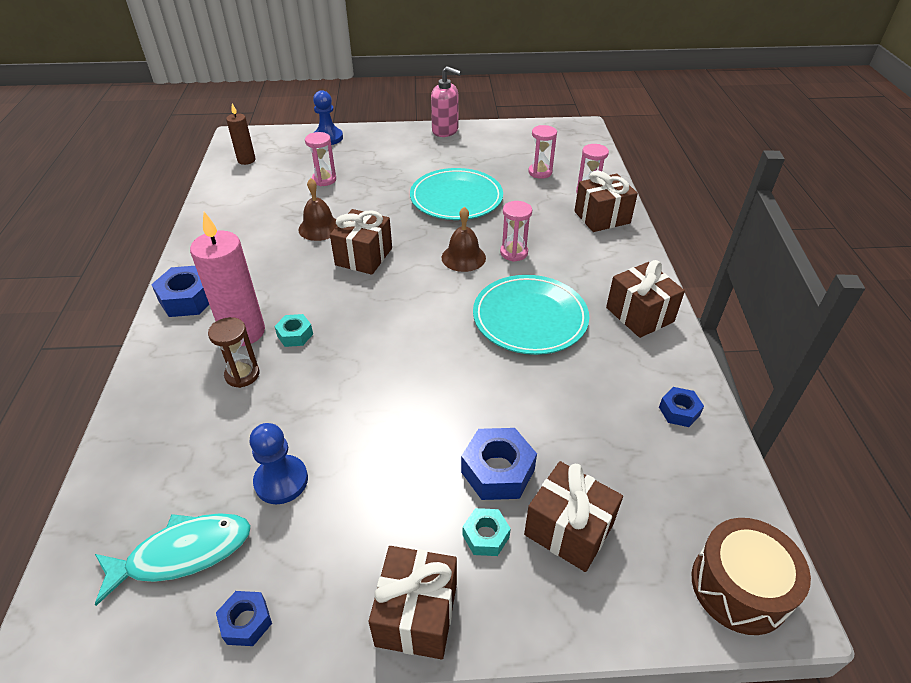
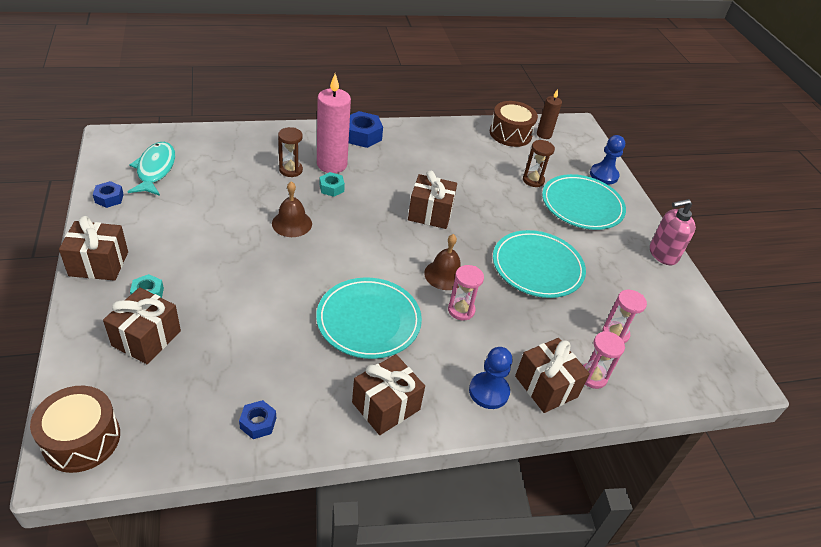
camera: 75 degrees right, 0 degrees up
(183, 554) = (155, 169): turquoise fish -> turquoise fish turned 150 degrees counterclockwise
(235, 181) = (510, 134): none -> brown drum
(281, 481) = (201, 198): blue pawn -> blue pawn (489, 391)
(319, 228) = (462, 185): brown bell -> brown bell (292, 223)
(324, 180) = (533, 180): pink hourglass -> brown hourglass
(371, 158) = (582, 205): none -> turquoise plate
(445, 131) = (662, 254): pink soap dispenser -> pink soap dispenser turned 60 degrees clockwise
(497, 471) = (201, 300): blue nut -> none

